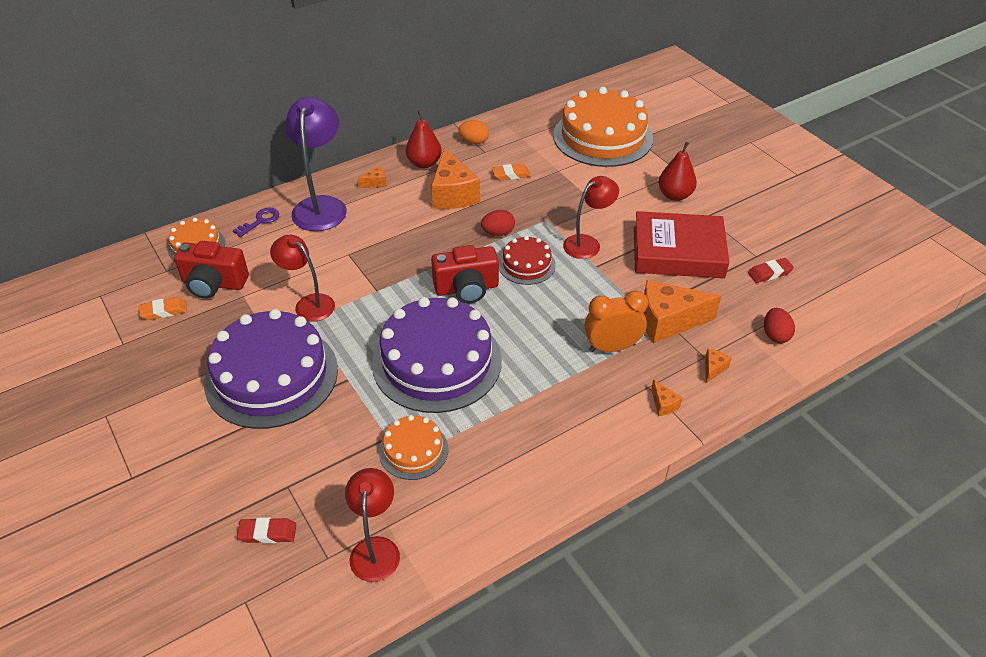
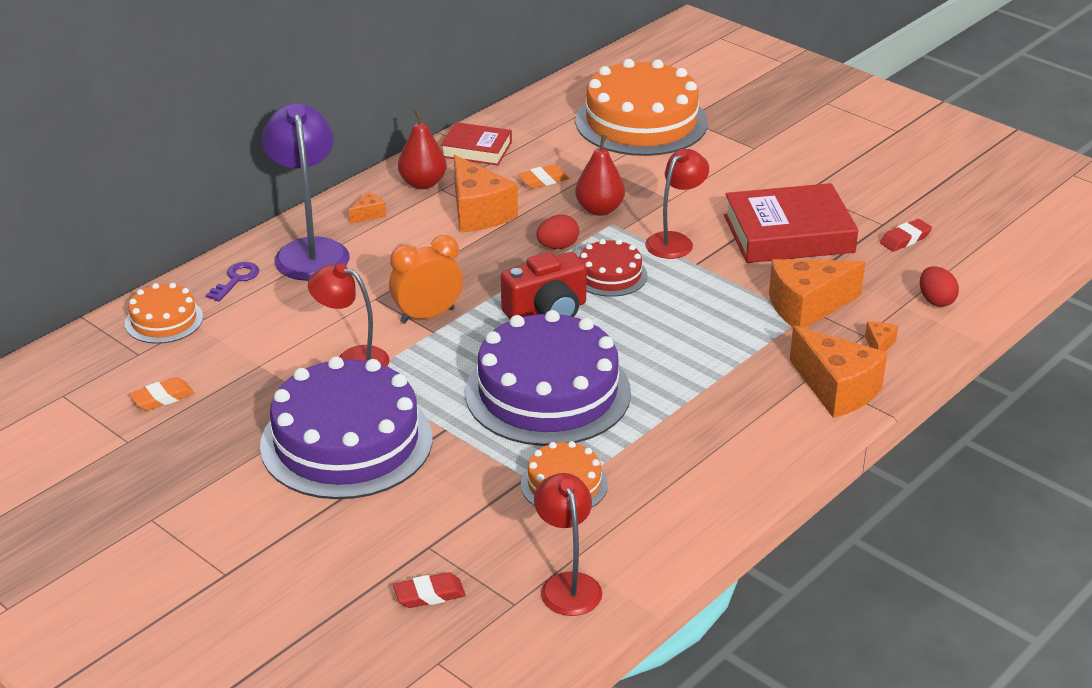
camera: 15 degrees left, 10 degrees down
(214, 284) = (213, 358): red camera -> none
(474, 141) = (476, 149): orange egg -> red book
(612, 347) = (752, 343): orange clock -> orange clock (427, 316)
(663, 404) = (836, 389): orange cheese -> orange cheese, size x2.31
(675, 195) = (759, 174): red pear -> red pear (599, 209)

